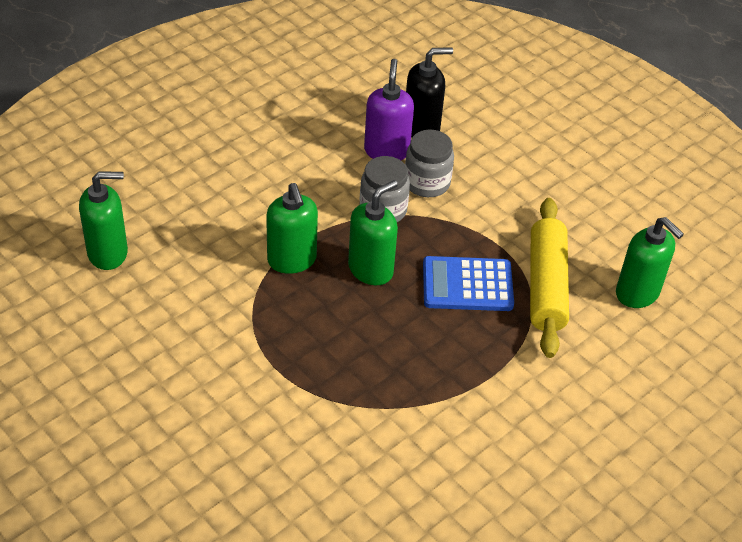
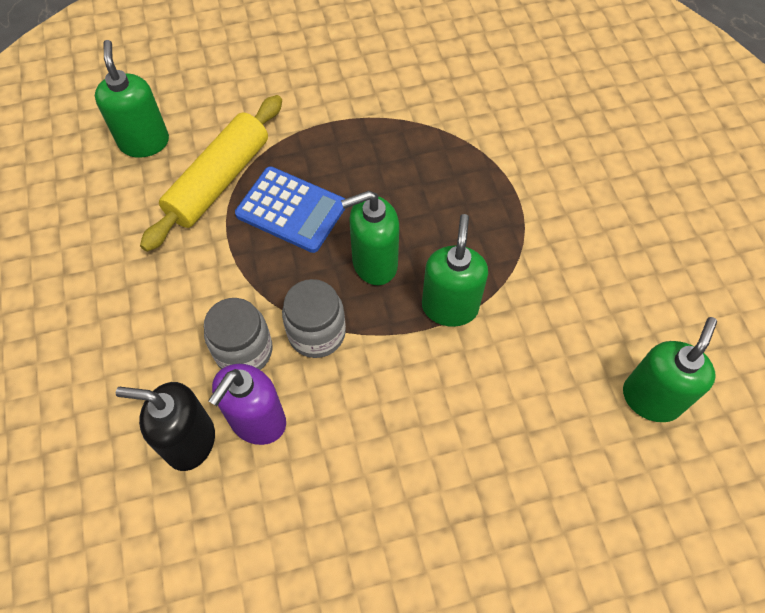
camera: 150 degrees left, 15 degrees up
(108, 253) = (651, 398): green soap dispenser -> green soap dispenser turned 105 degrees clockwise

